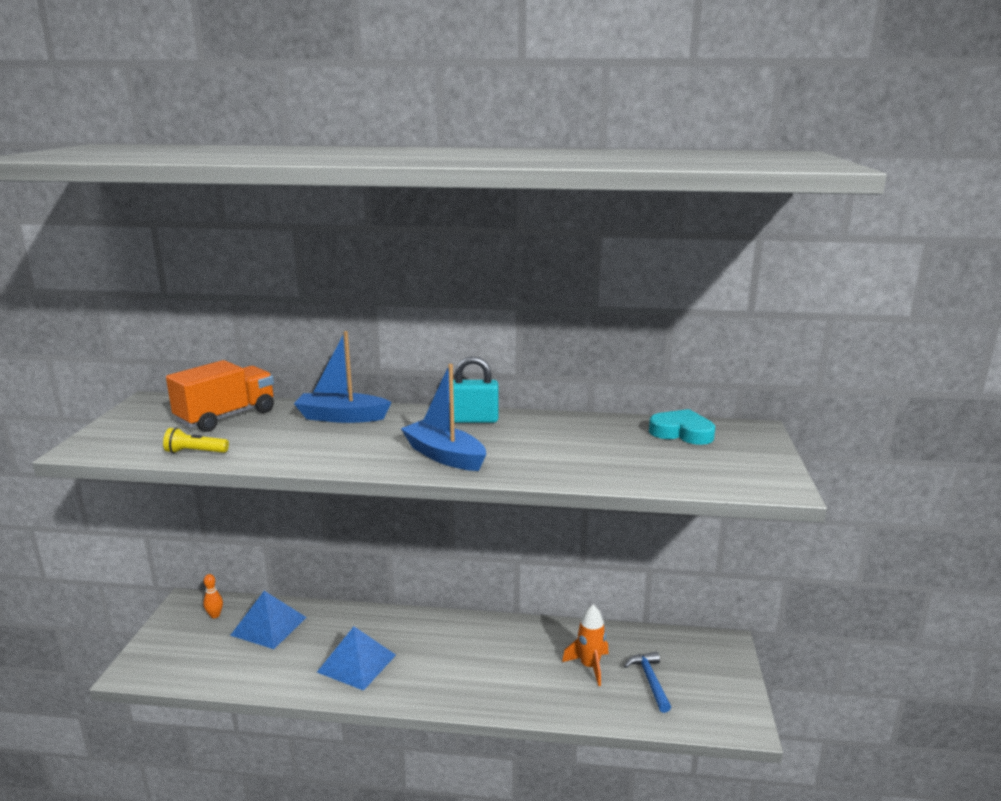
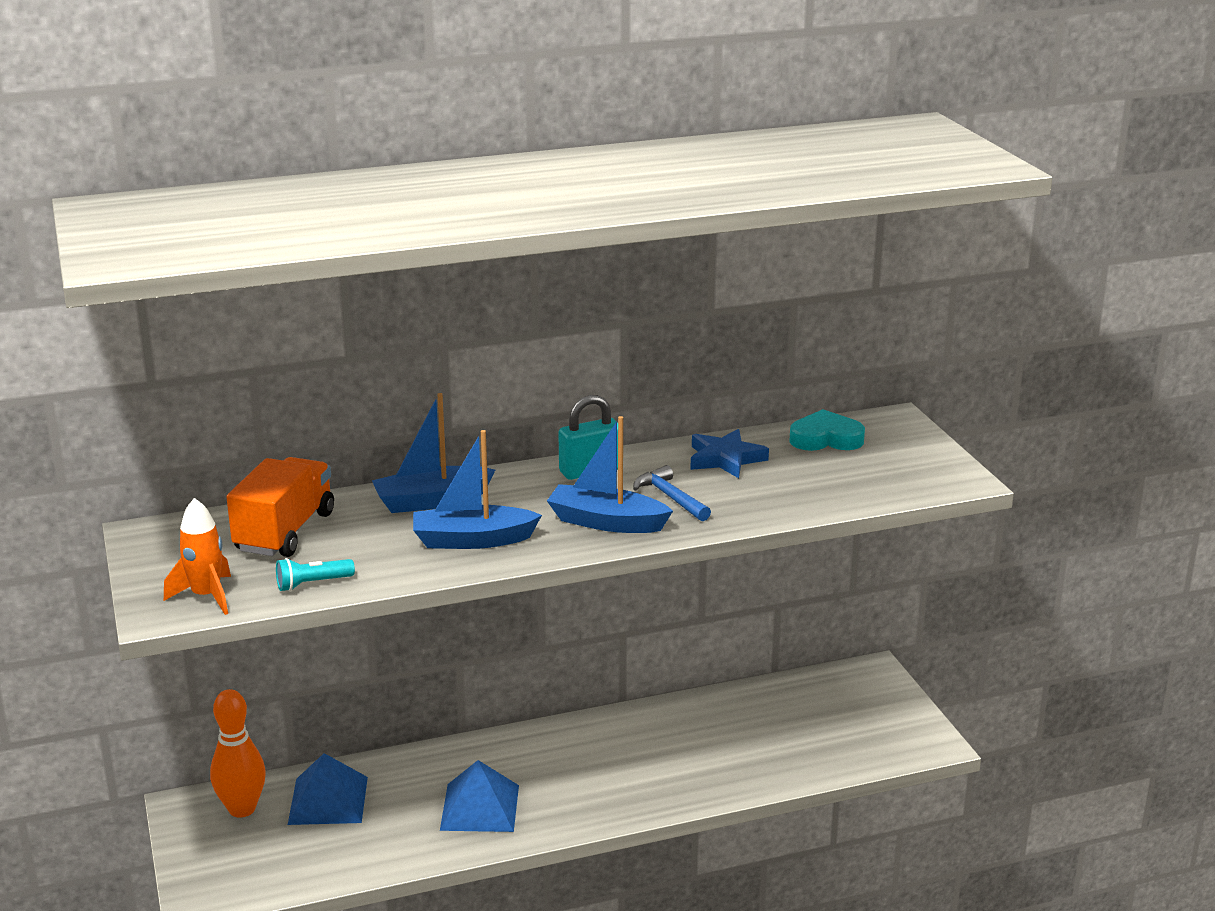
camera: 25 degrees left, 5 degrees up
(195, 452) = (312, 584): yellow flashlight -> turquoise flashlight
(215, 615) = (242, 809): orange bowling pin -> orange bowling pin, size x2.08
(335, 447) = (472, 540): none -> blue boat
(585, 431) = (725, 459): none -> blue star
(589, 666) = (746, 734): orange rocket -> orange rocket (206, 596)
(650, 680) = (818, 730): blue hammer -> blue hammer (670, 497)

